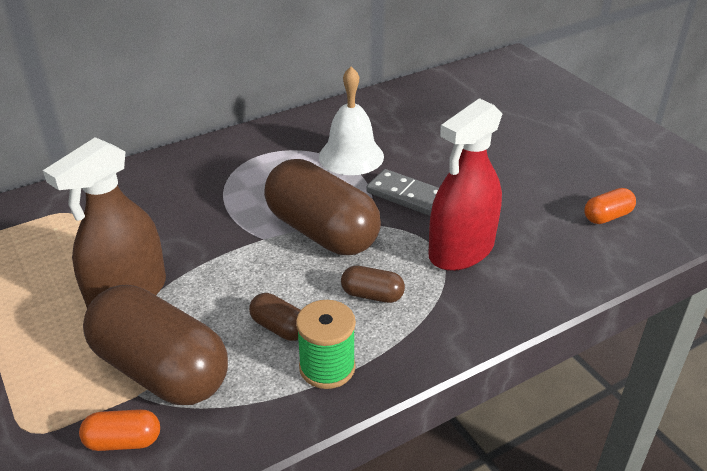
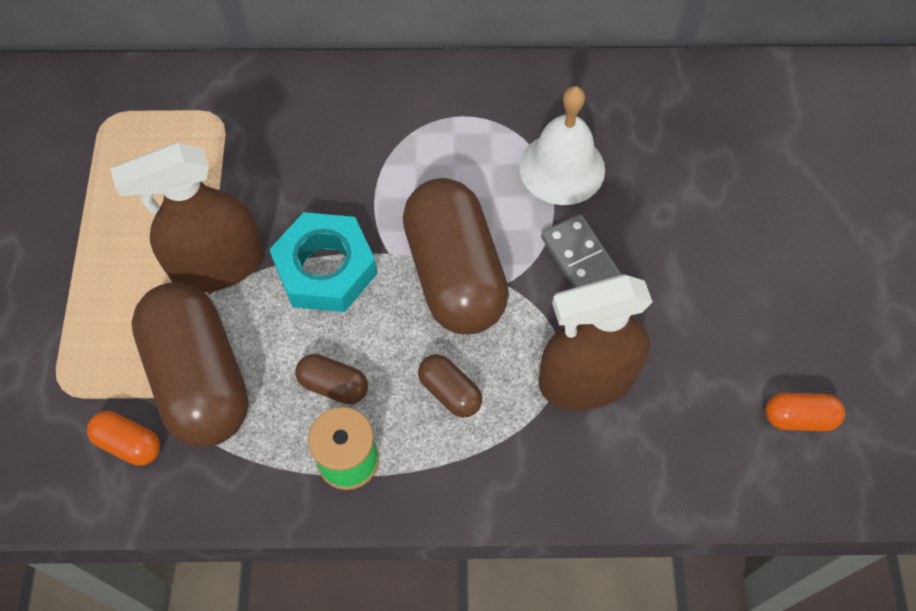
camera: 30 degrees right, 25 degrees up
(221, 264) = (325, 269): none -> turquoise nut
(279, 327) = (333, 385): brown capsule -> brown capsule turned 45 degrees counterclockwise
(461, 250) = (587, 379): red spray bottle -> brown spray bottle

